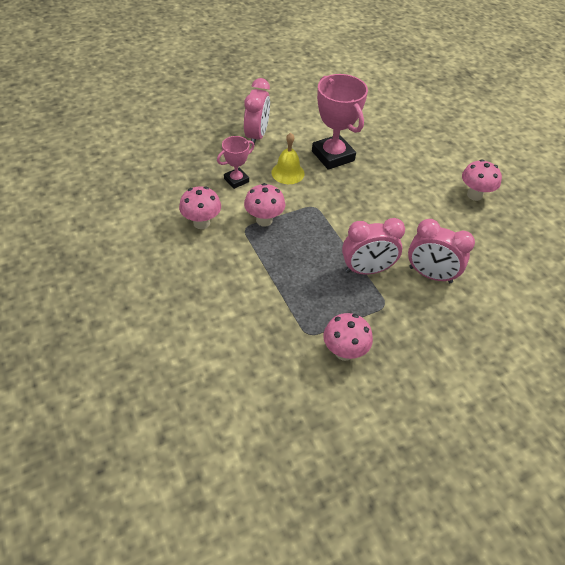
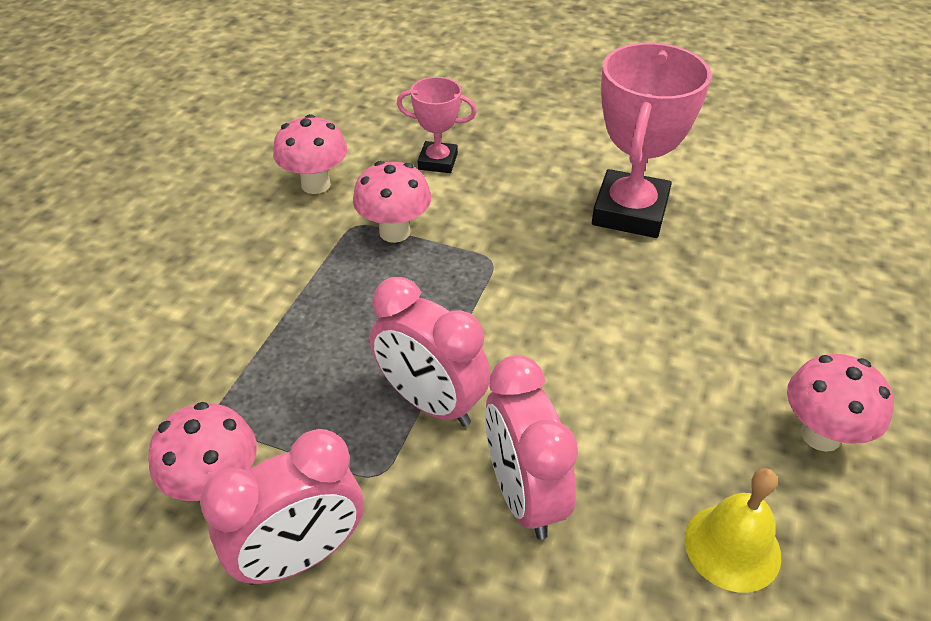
camera: 50 degrees right, 5 degrees down
(256, 136) = (552, 124): pink clock -> pink clock (300, 556)
(288, 173) = (523, 194): yellow bell -> yellow bell (732, 547)

